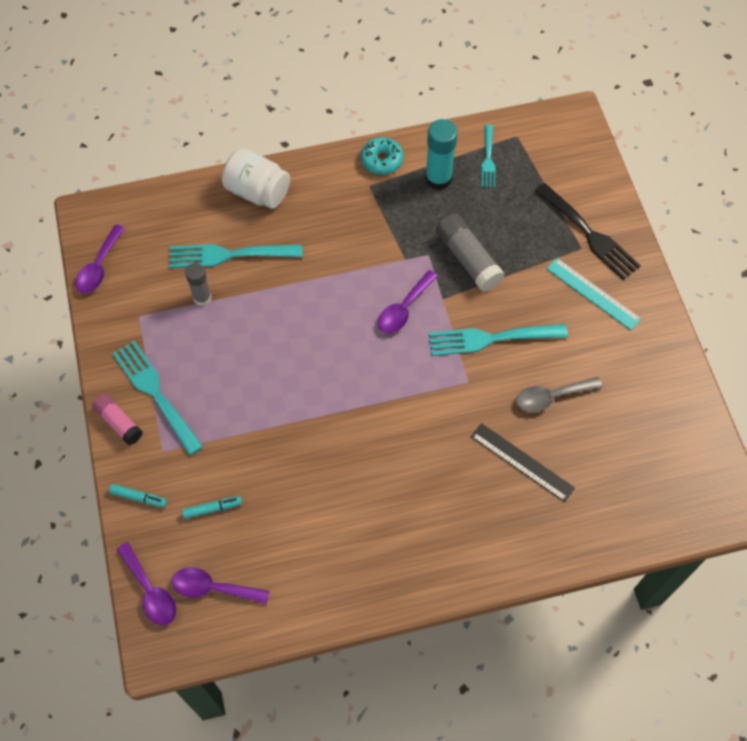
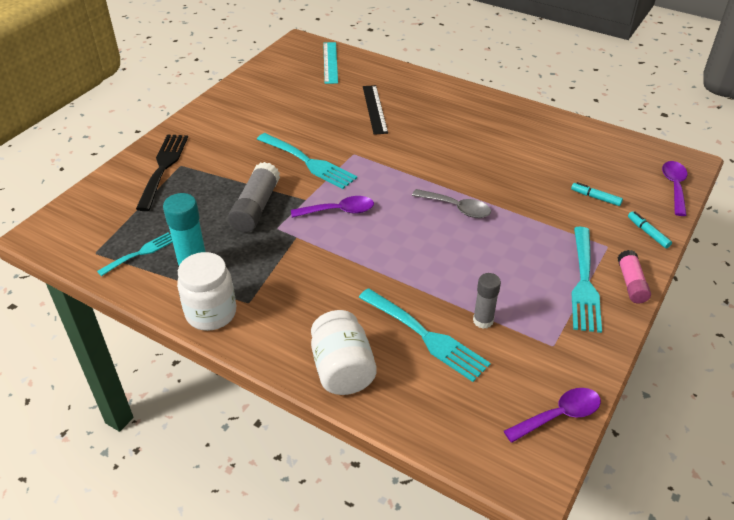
camera: 135 degrees left, 20 degrees down
(213, 588) = (627, 166): purple spoon -> none
(382, 160) = (211, 313): turquoise donut -> white jar
(551, 397) = (317, 120): grey spoon -> grey spoon (456, 208)
(593, 293) = (215, 142): turquoise ruler -> turquoise ruler (330, 62)

